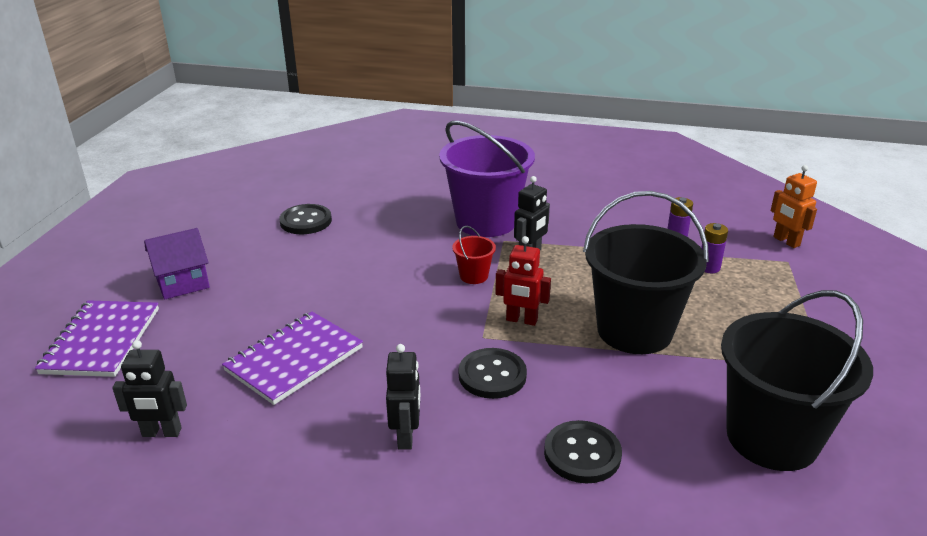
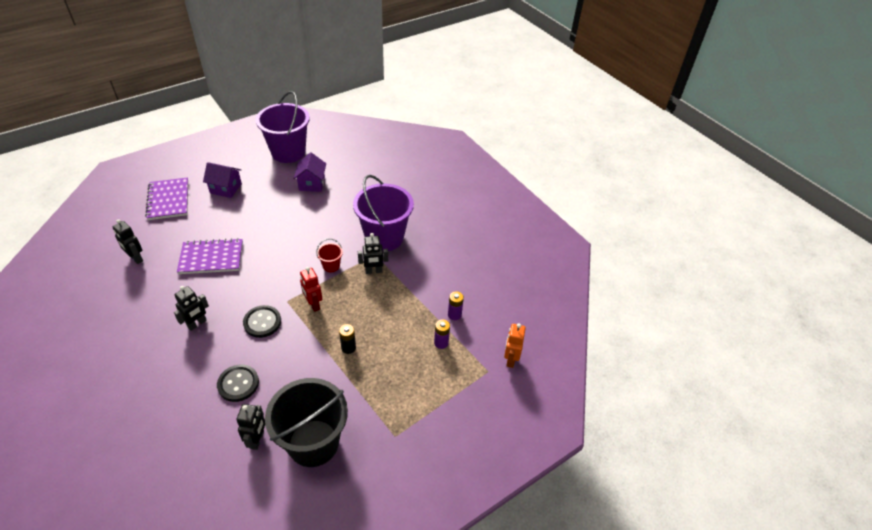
camera: 40 degrees right, 15 degrees up
(101, 341) = (168, 200): purple notebook -> purple notebook turned 60 degrees counterclockwise
(216, 209) = (288, 152): none -> purple bucket
(306, 221) = (312, 184): black button -> purple house
(634, 330) = (348, 348): black bucket -> black battery
(713, 487) = (257, 439): none -> black robot

